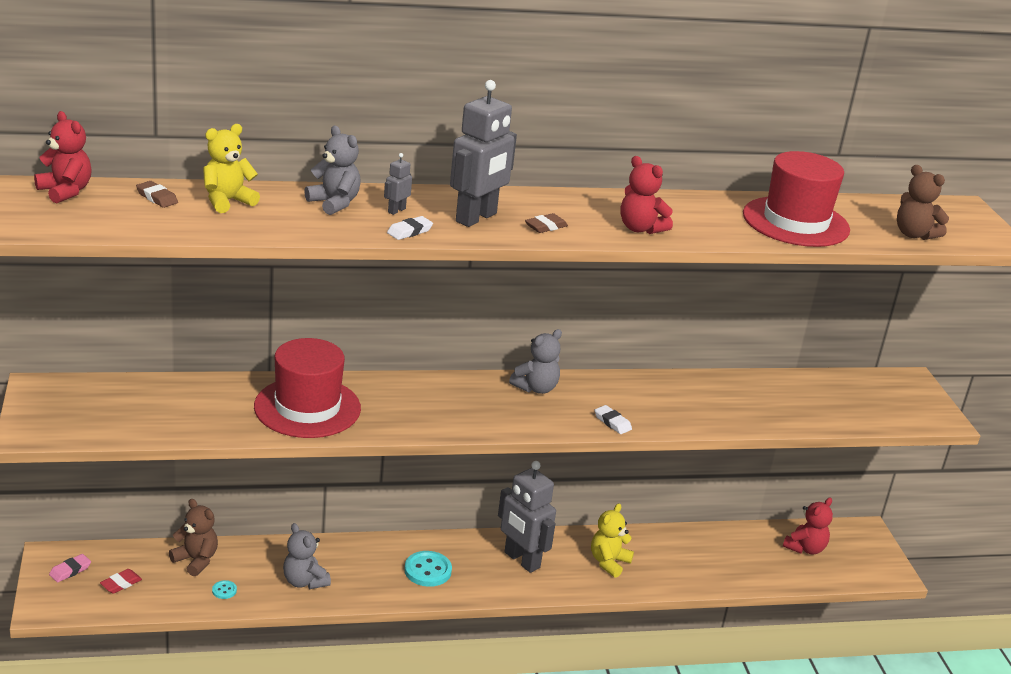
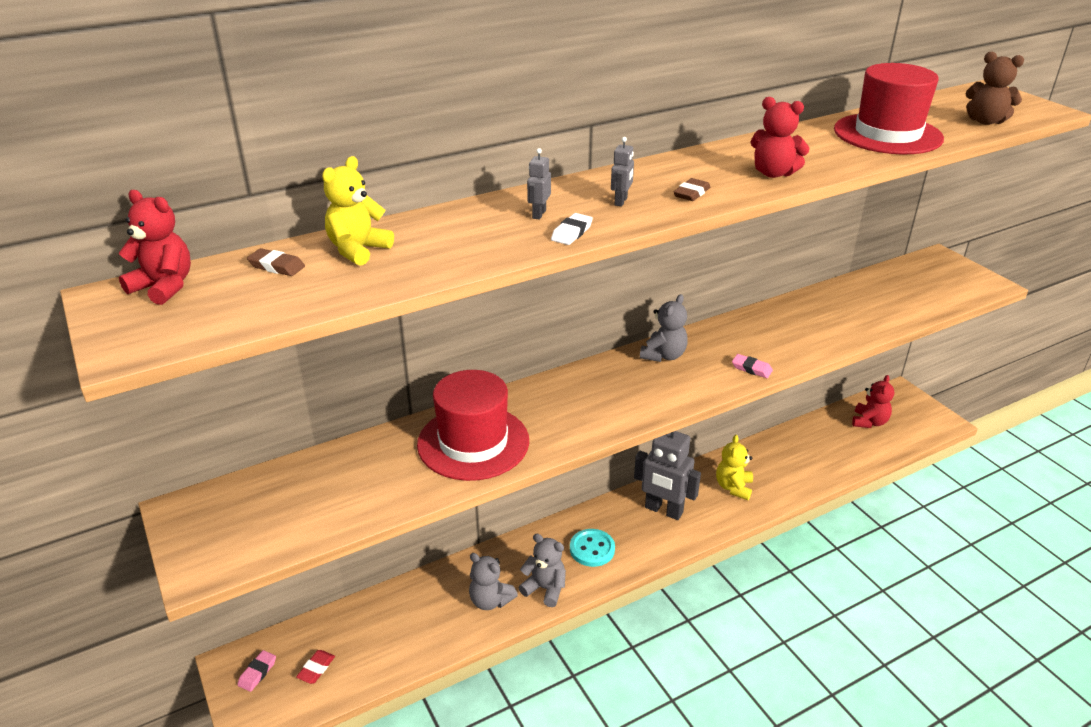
camera: 15 degrees left, 5 degrees up
(196, 560) = (377, 615): brown teddy bear -> none
(224, 590) = (421, 638): turquoise button -> none
(334, 203) = (471, 223): grey teddy bear -> grey teddy bear (545, 588)
(476, 218) = (621, 201): grey robot -> grey robot, size x0.43
(612, 422) = (751, 369): white eraser -> pink eraser

